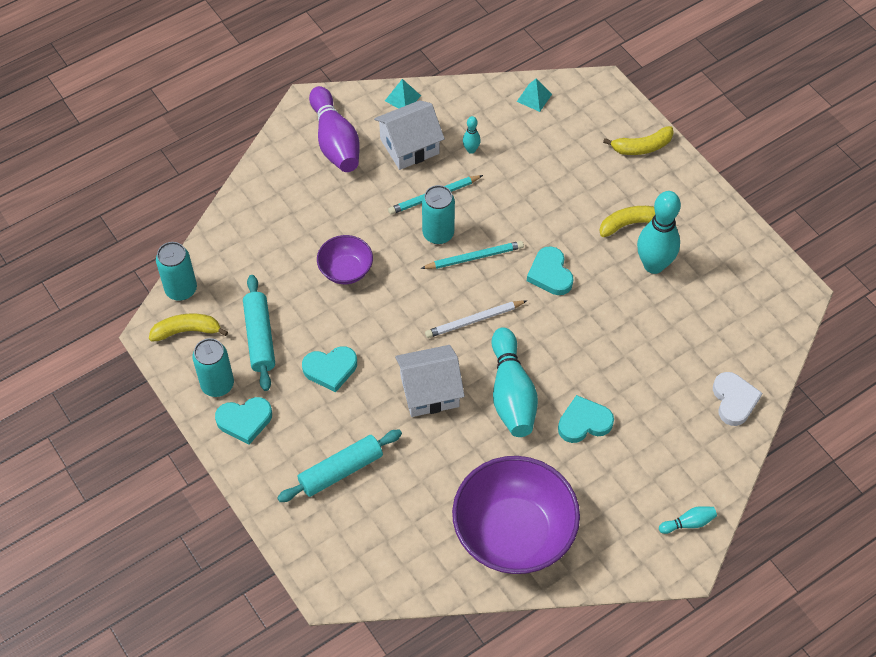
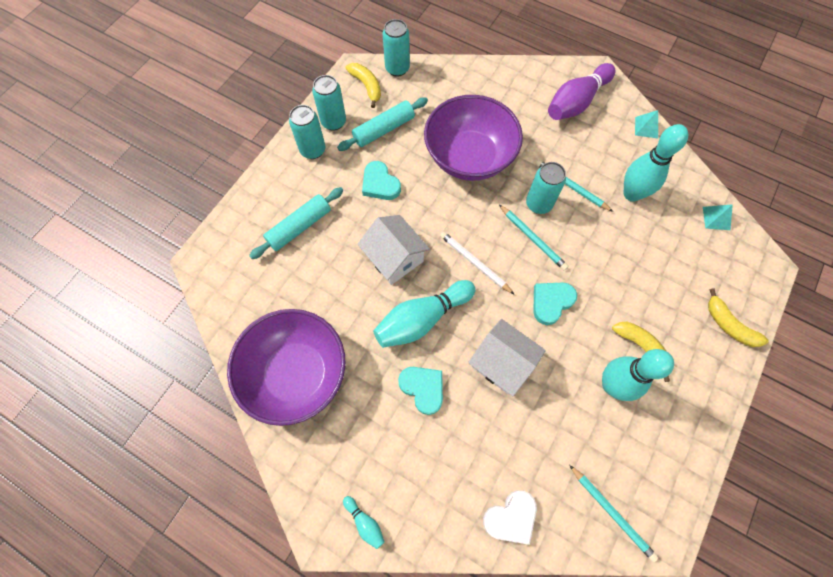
camera: 65 degrees right, 10 degrees up
(245, 421) = (313, 150): turquoise heart -> turquoise can
(340, 470) = (299, 227): turquoise rolling pin -> turquoise rolling pin turned 75 degrees counterclockwise
(346, 270) = (469, 157): purple bowl -> purple bowl, size x2.01
(409, 146) = (605, 151): white house -> white house (502, 363)
(471, 150) = (632, 194): turquoise bowling pin -> turquoise bowling pin, size x2.23
(762, 321) = (611, 512): none -> turquoise pencil

